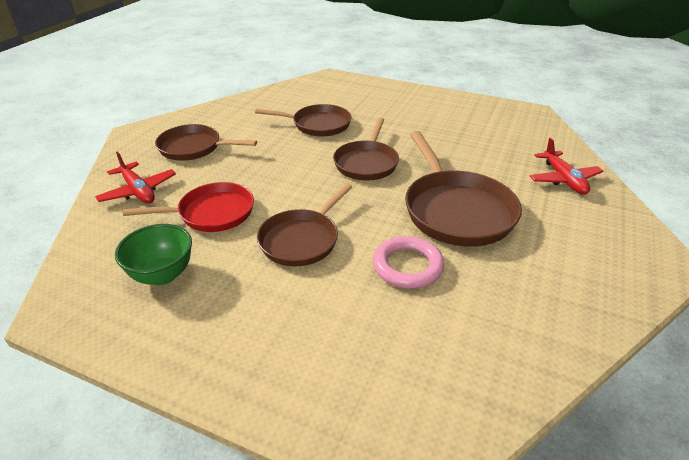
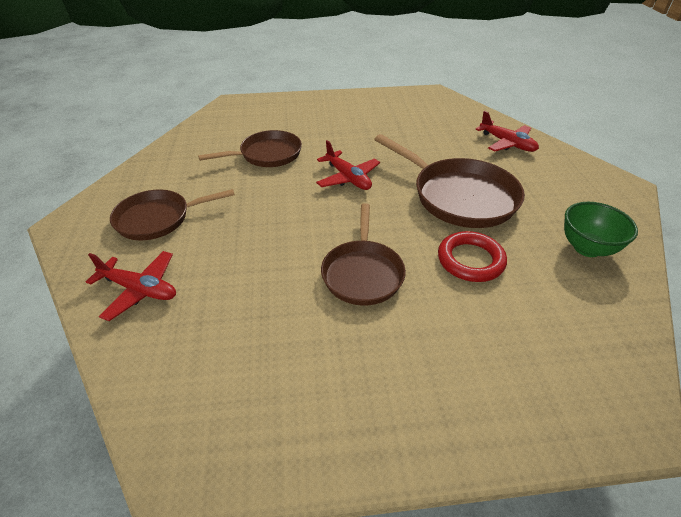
camera: 30 degrees left, 5 degrees up
(162, 275) = (262, 369): green bowl -> green bowl (587, 248)
(211, 213) = (249, 282): red pan -> none
(367, 163) = (348, 178): brown pan -> red plane
(407, 266) = (470, 260): pink ring -> red ring

